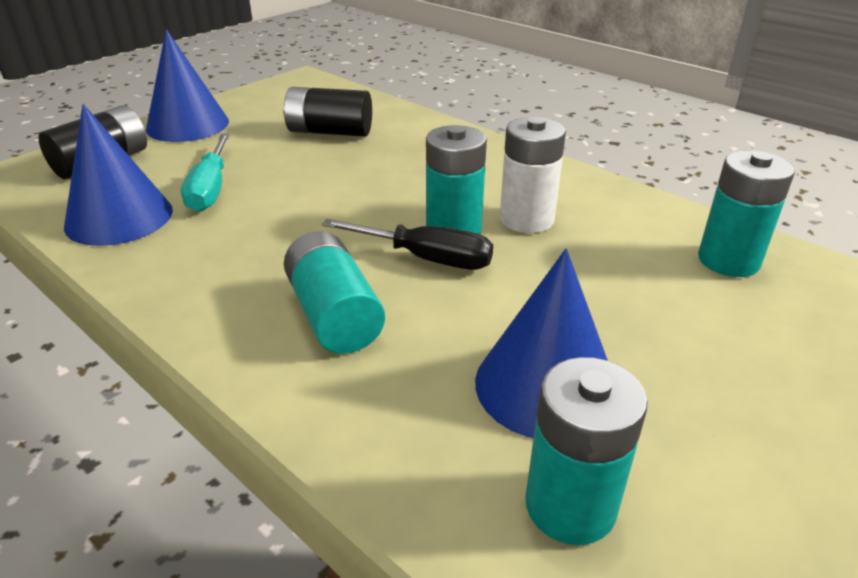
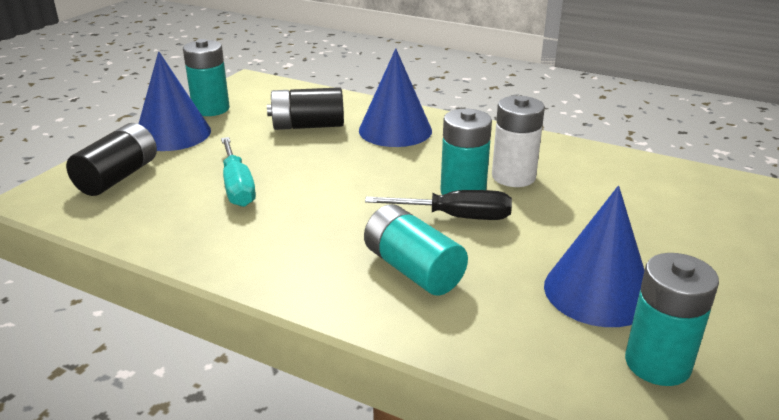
camera: 15 degrees left, 5 degrees down
(119, 217) = (173, 221): blue cone -> blue cone (395, 130)
(728, 260) = (672, 187): turquoise battery -> turquoise battery (211, 109)

